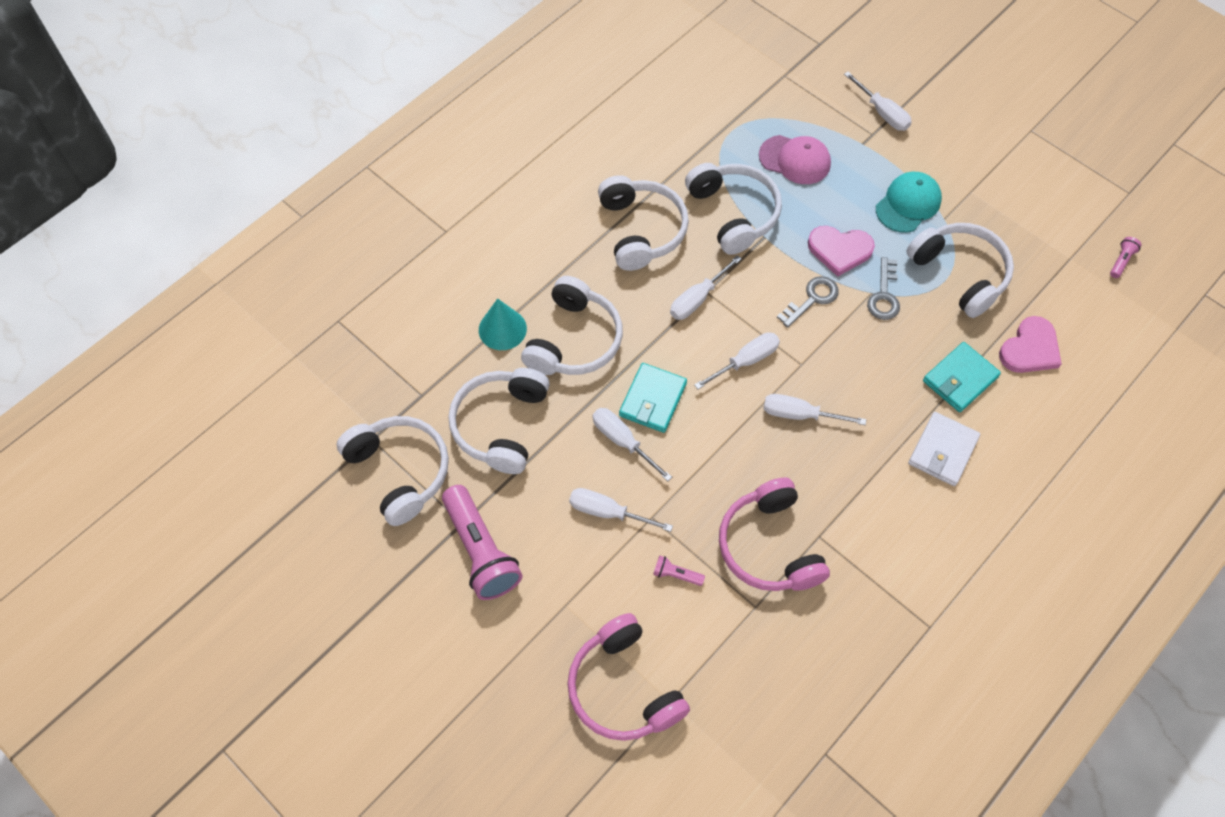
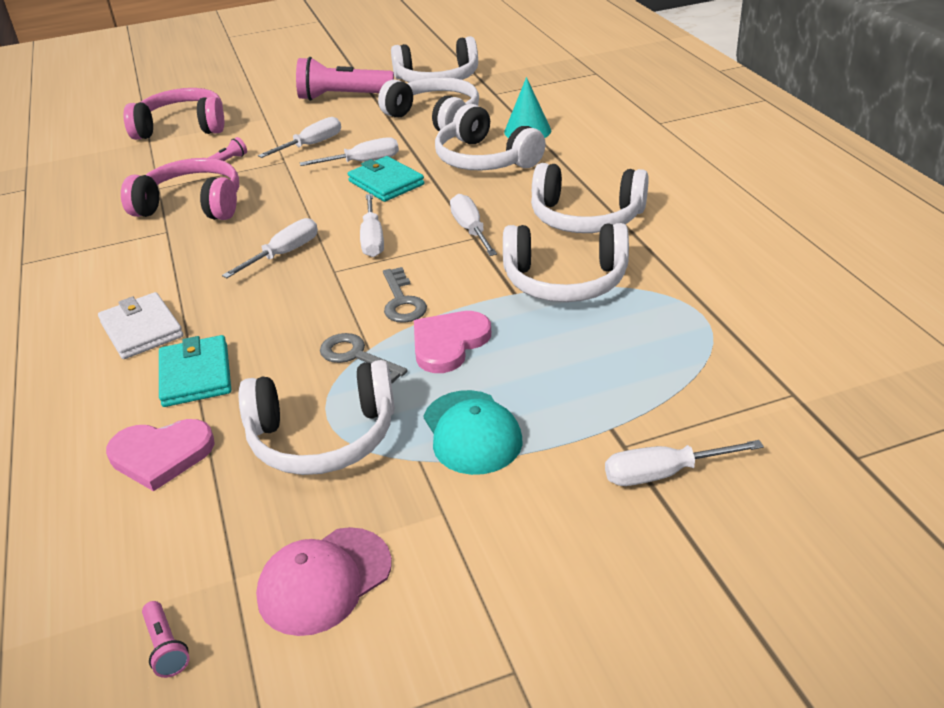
camera: 120 degrees right, 25 degrees down
(795, 160) = (619, 352): pink cap -> pink cap (324, 580)
(1030, 349) = (161, 455): pink heart -> pink heart turned 75 degrees counterclockwise

